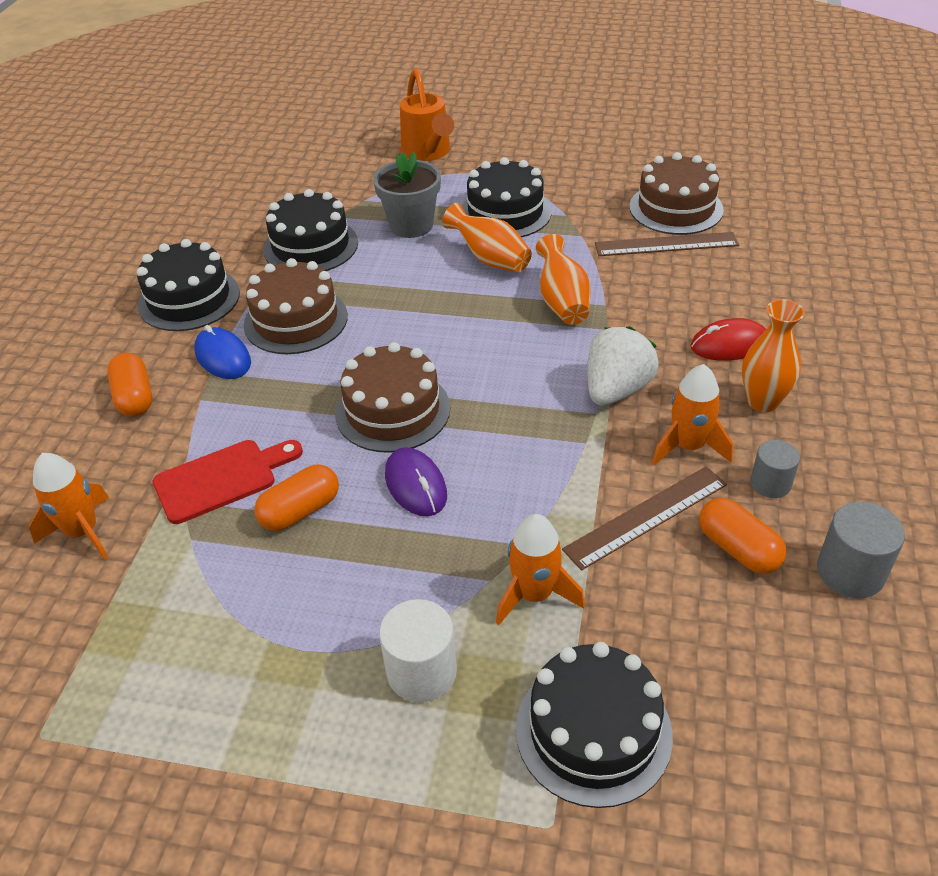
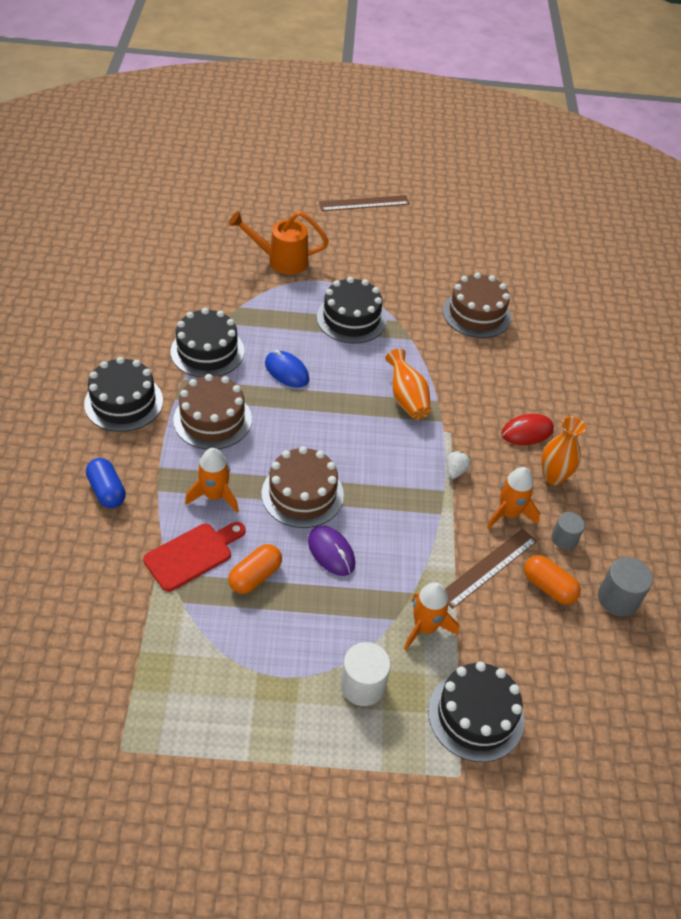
camera: 15 degrees left, 5 degrees up
(83, 532) = (102, 602): orange rocket -> orange rocket (214, 496)
(135, 397) = (107, 491): orange capsule -> blue capsule
(223, 357) = (165, 454): blue mouse -> blue mouse (286, 371)
(411, 225) = (281, 331): grey flower pot -> none
(428, 153) = (280, 260): orange watering can -> orange watering can turned 120 degrees clockwise
(490, 259) = (347, 361): orange vase -> none
(616, 389) = (455, 471): white strawberry -> white strawberry, size x0.50
(666, 245) = (473, 347): brown ruler -> brown ruler (364, 203)

